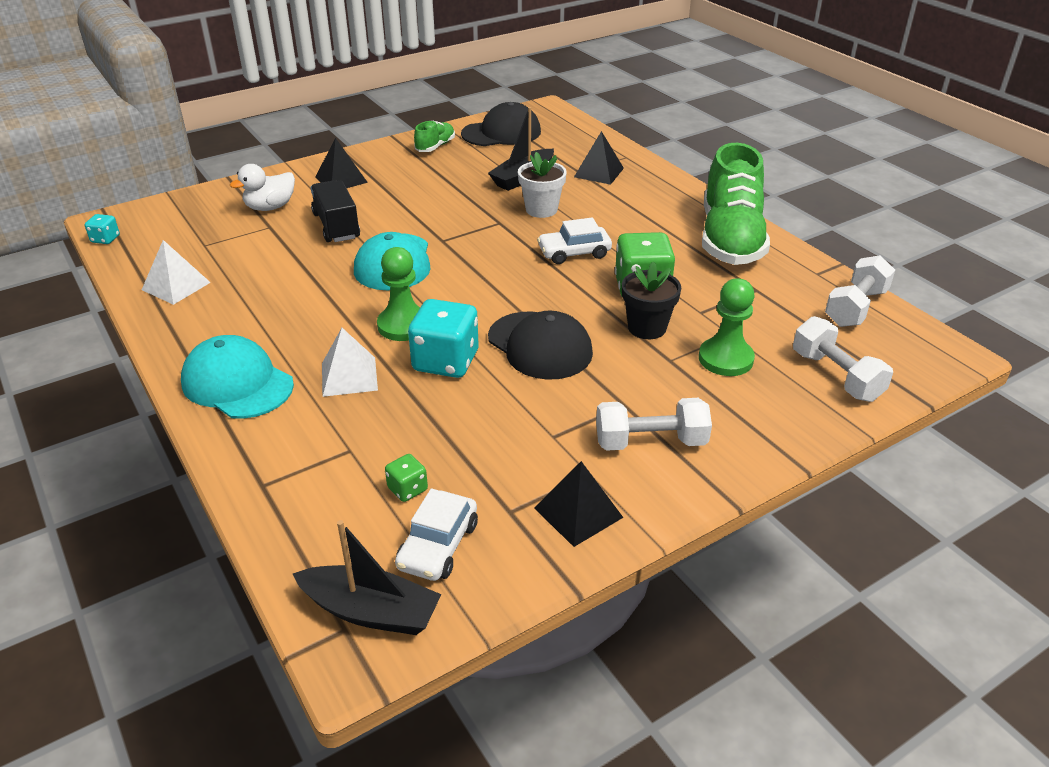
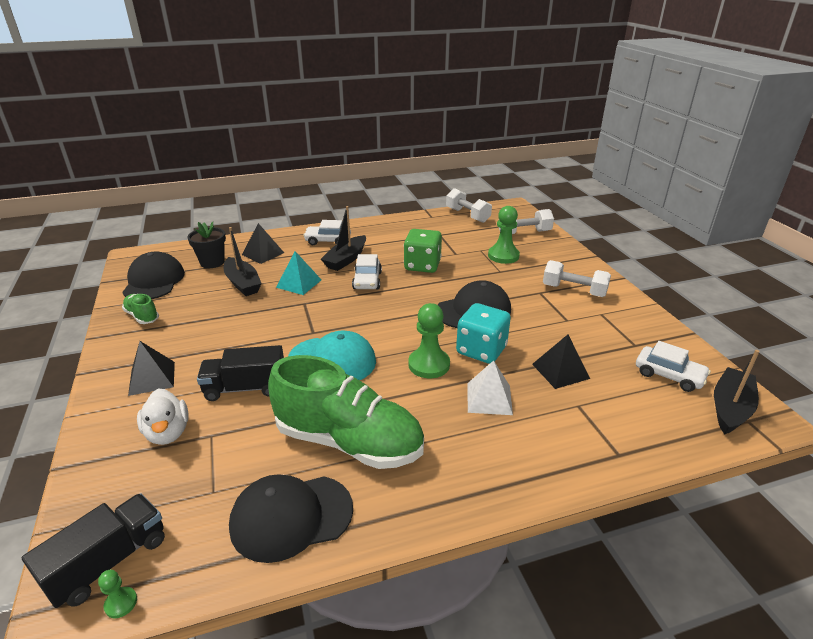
camera: 75 degrees left, 5 degrees down
(105, 239) = (121, 603): turquoise dice -> green pawn
(139, 224) = (109, 562): none -> black truck
(176, 286) = (291, 517): white pyramid -> black cap
(237, 383) = (485, 467): turquoise cap -> none
(407, 489) = (618, 382): green dice -> none
(541, 210) = (299, 283): white flower pot -> turquoise pyramid
(578, 512) = (633, 322): black pyramid -> black pyramid (560, 371)
(621, 228) = (346, 259): none -> black boat
(647, 328) = (466, 272): black flower pot -> black flower pot (212, 262)
(650, 442) = (574, 290): white dumbbell -> white dumbbell turned 75 degrees counterclockwise
(664, 205) = (328, 241): none -> white car
(730, 239) = (383, 230): green shoe -> green shoe (349, 441)

